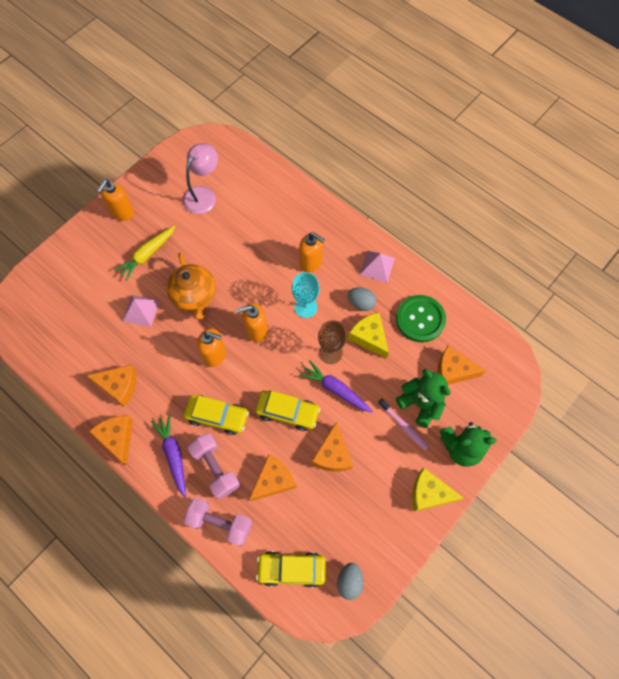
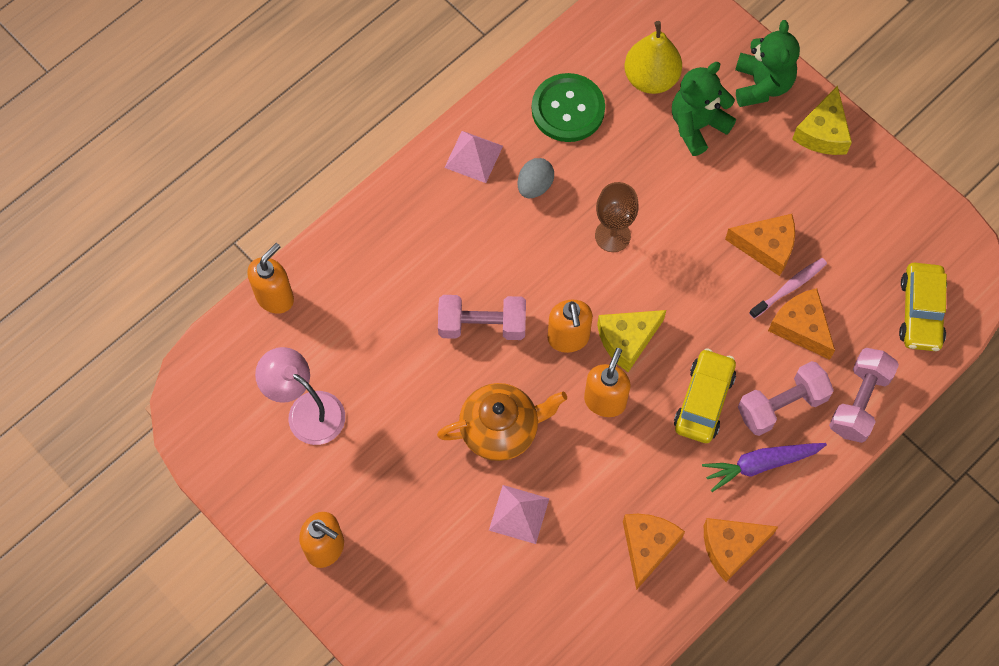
camera: 85 degrees left, 0 degrees up
(147, 255) = (415, 504): yellow carrot -> none
(262, 280) = (482, 325): none -> pink dumbbell
(287, 412) = (701, 302): yellow car -> none
(305, 307) = (535, 264): turquoise goblet -> none
(311, 262) = (457, 250): orange soap dispenser -> orange soap dispenser (275, 297)
(336, 389) = (670, 234): purple carrot -> none
(349, 581) = (935, 242): grey egg -> none
(369, 337) = (591, 180): yellow cheese -> yellow cheese (627, 340)
(404, 426) = (729, 151): pink toothbrush -> pink toothbrush (789, 287)
(453, 371) = (651, 78): orange cheese -> yellow pear

